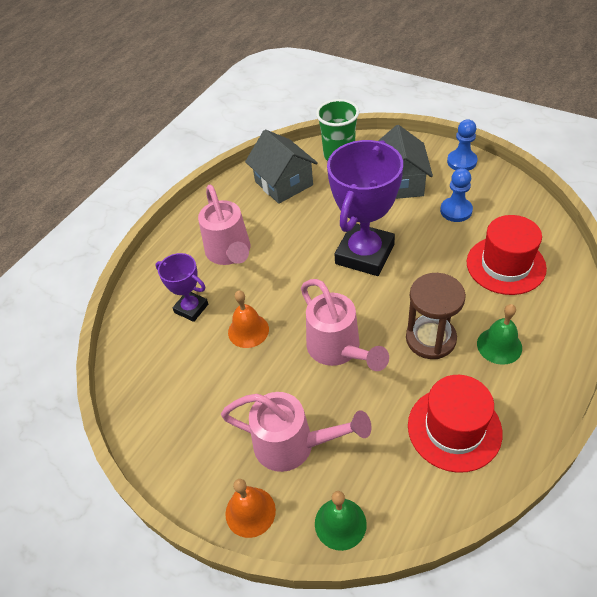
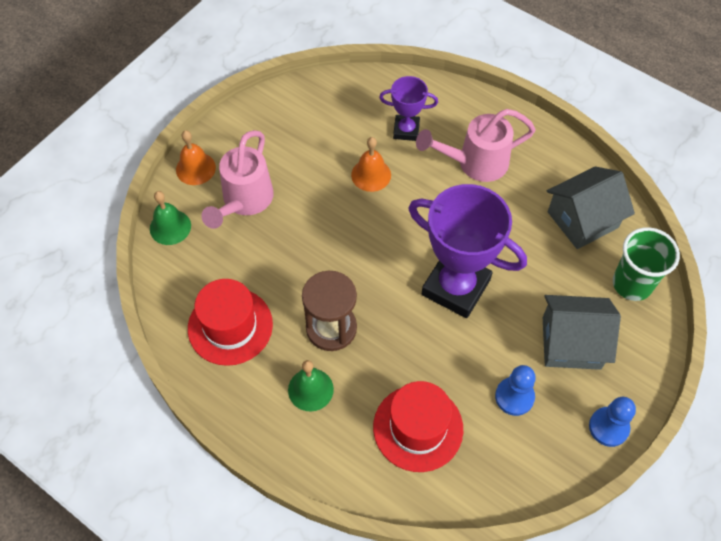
camera: 90 degrees right, 10 degrees up
(191, 308) = (406, 130): purple trophy -> purple trophy turned 60 degrees clockwise
(338, 349) = (334, 246): pink watering can -> none

